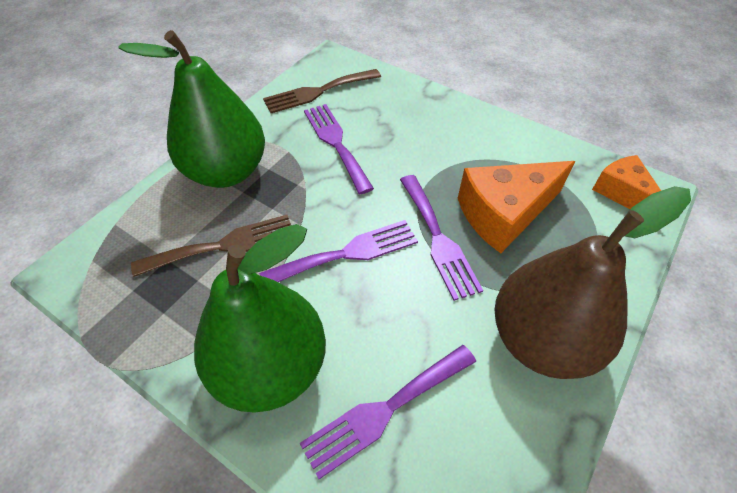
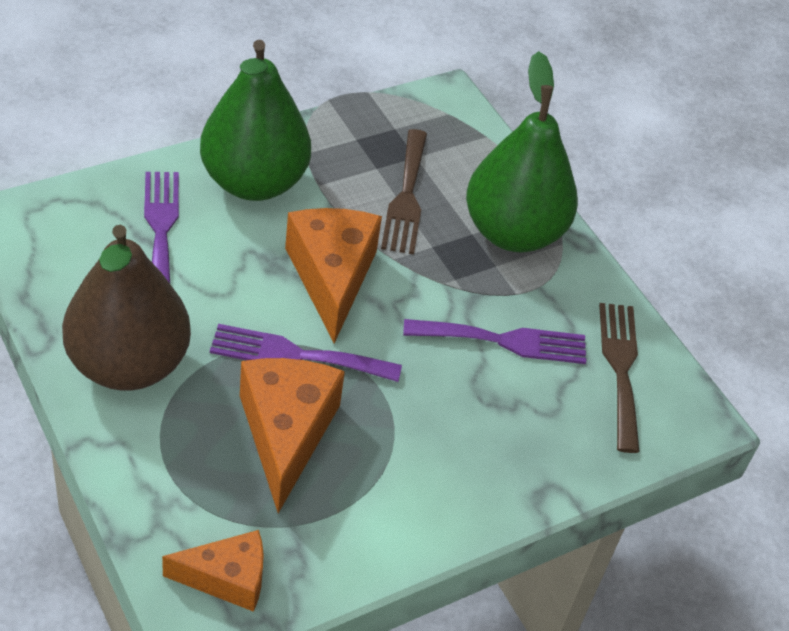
camera: 110 degrees right, 5 degrees down
(347, 253) = (331, 277): purple fork -> orange cheese

